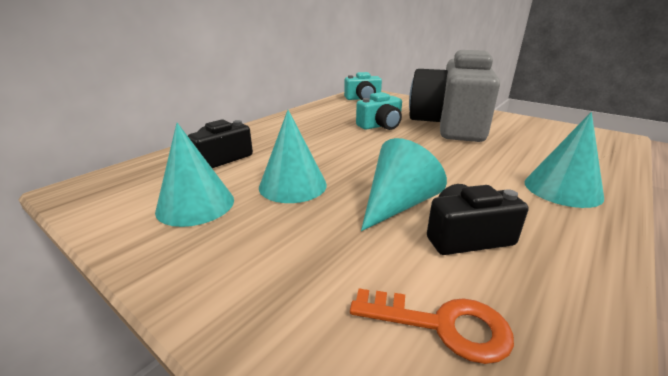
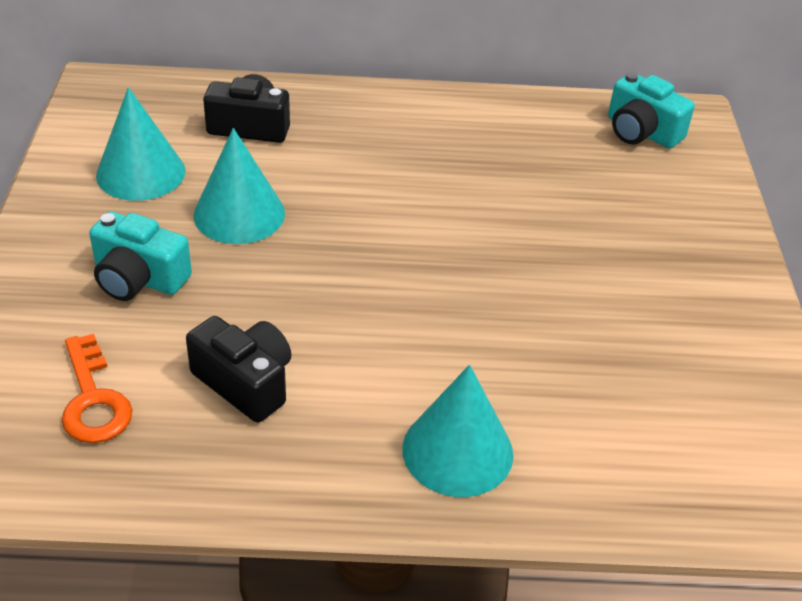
camera: 50 degrees right, 15 degrees up
(380, 125) = (518, 205): turquoise camera -> turquoise camera (139, 278)
(397, 205) = (269, 311): turquoise cone -> none
(450, 124) = (621, 277): grey camera -> none

